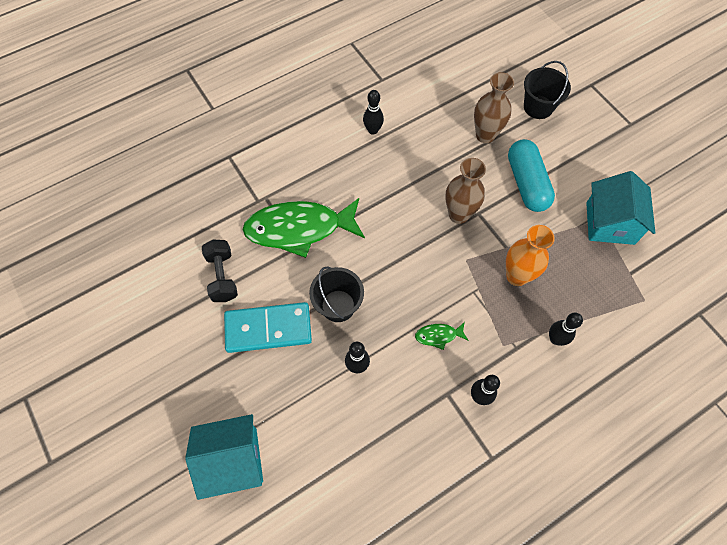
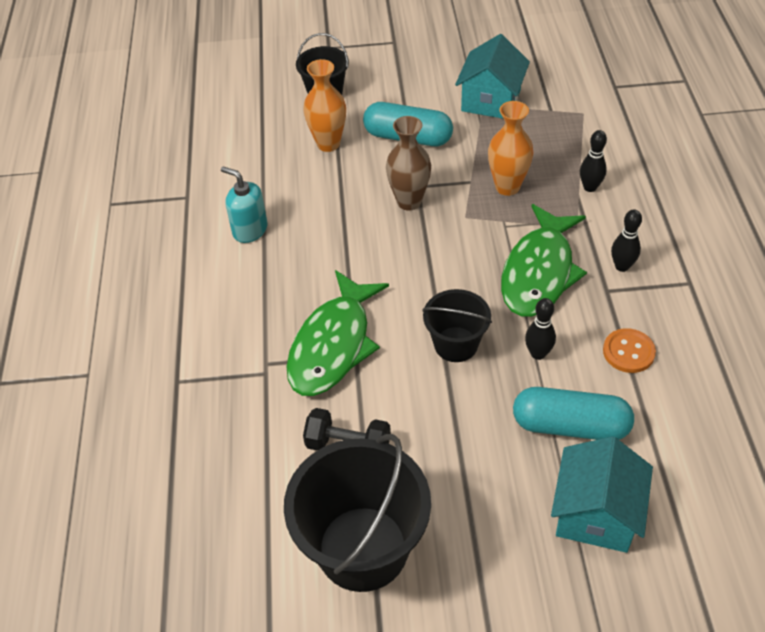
camera: 60 degrees left, 15 degrees down
(150, 320) = (362, 548): none -> black bucket
(268, 329) = (447, 421): turquoise domino -> none
(301, 414) = (570, 426): none -> turquoise capsule
(373, 130) = (250, 230): black bowling pin -> turquoise soap dispenser
(392, 432) = (628, 352): none -> orange button
(438, 336) = (539, 272): green fish -> green fish, size x2.45
(485, 135) = (328, 144): brown vase -> orange vase
(610, 223) = (491, 100): turquoise house -> turquoise house turned 75 degrees clockwise

